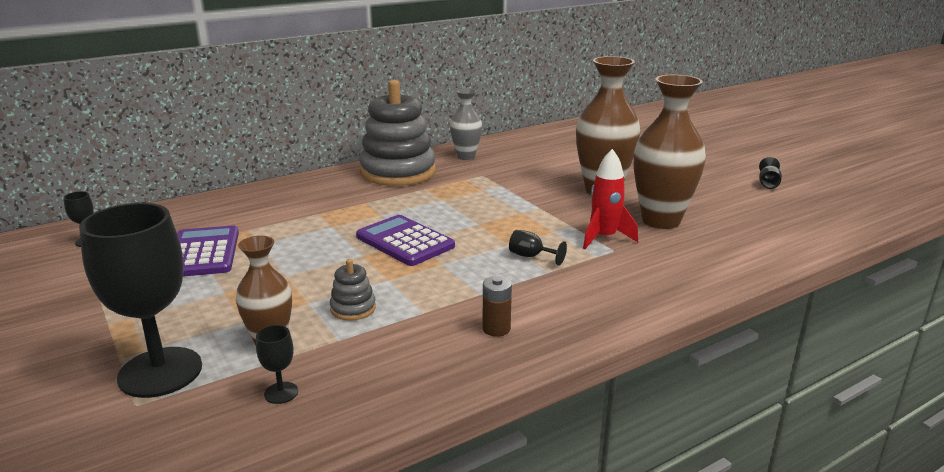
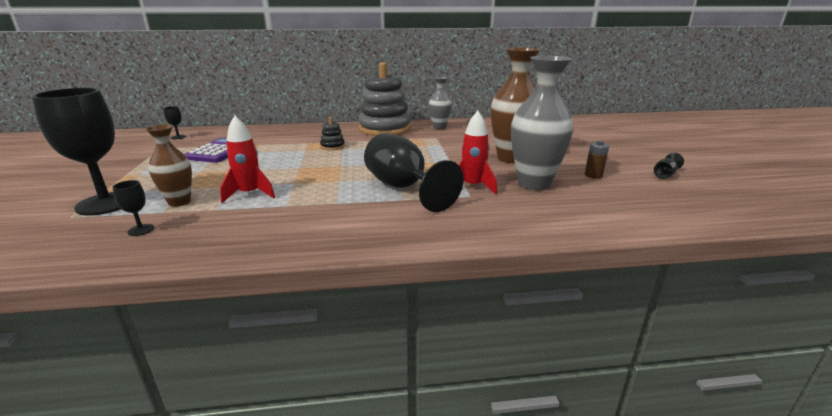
camera: 25 degrees right, 0 degrees up
(353, 308) = (249, 194): grey stacking toy -> red rocket
(363, 213) = (332, 146): none -> black stacking toy
(404, 241) = (334, 165): purple calculator -> none
(496, 329) = (316, 226): brown battery -> brown battery (593, 175)
(531, 256) = (403, 188): black goblet -> black goblet, size x2.49
(661, 220) = (534, 184): brown vase -> grey vase

